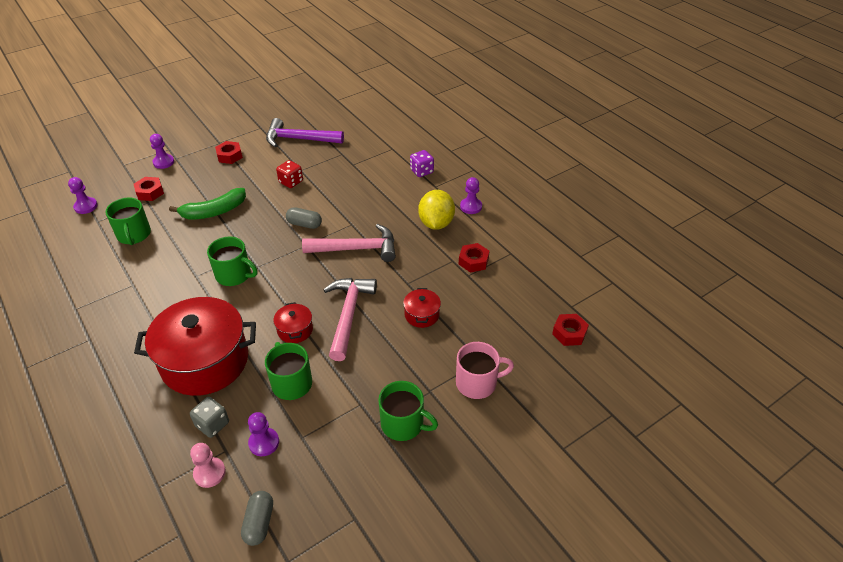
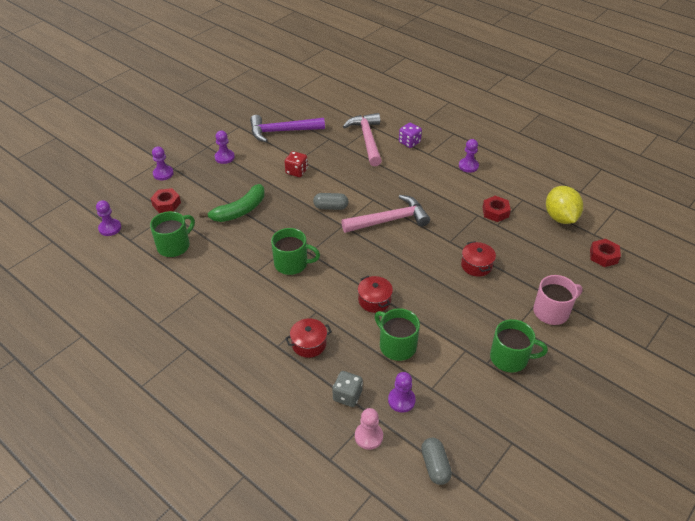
camera: 15 degrees left, 0 degrees up
(134, 235) = (174, 246): green mug -> green mug turned 105 degrees counterclockwise
(205, 361) = (309, 344): red pot -> red pot, size x0.43
(229, 156) = (224, 157): red nut -> purple pawn
(348, 315) = (414, 278): pink hammer -> pink hammer (367, 139)
(436, 223) = (446, 185): yellow lemon -> yellow lemon (560, 217)

